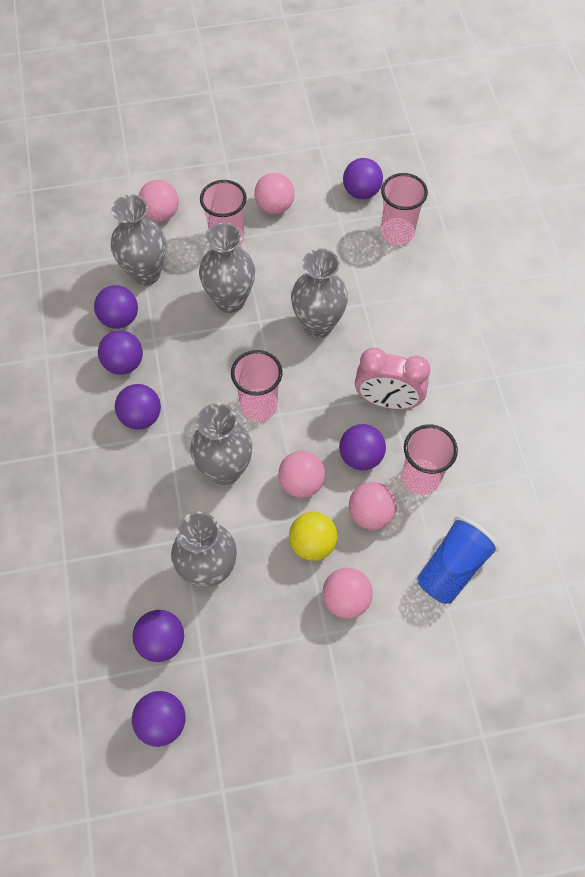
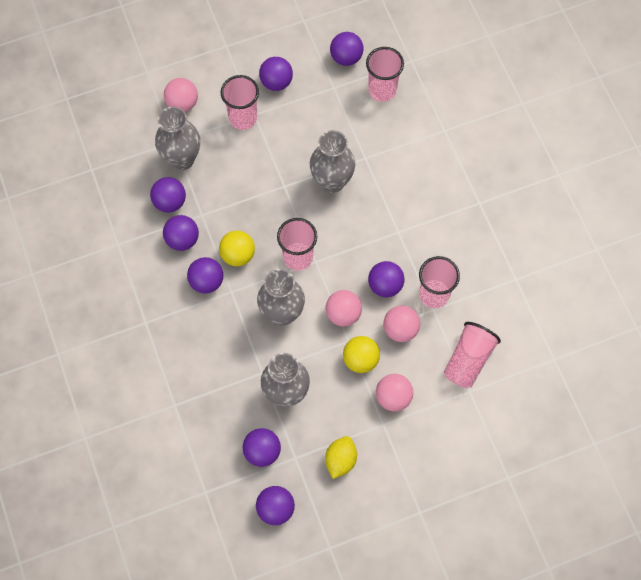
camera: 10 degrees left, 5 degrees up
(186, 391) = (238, 255): none -> yellow ball
(230, 300) = (256, 172): grey vase -> none
(261, 671) = (340, 460): none -> yellow lemon
(274, 207) = (276, 82): pink ball -> purple ball
(387, 401) = (398, 237): pink clock -> none
(452, 567) = (468, 360): blue cup -> pink cup

